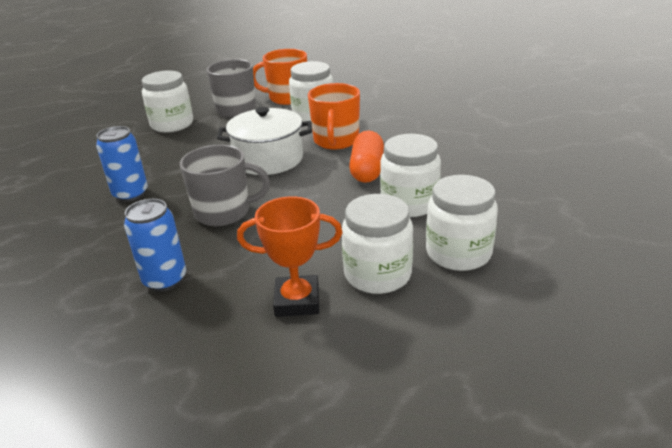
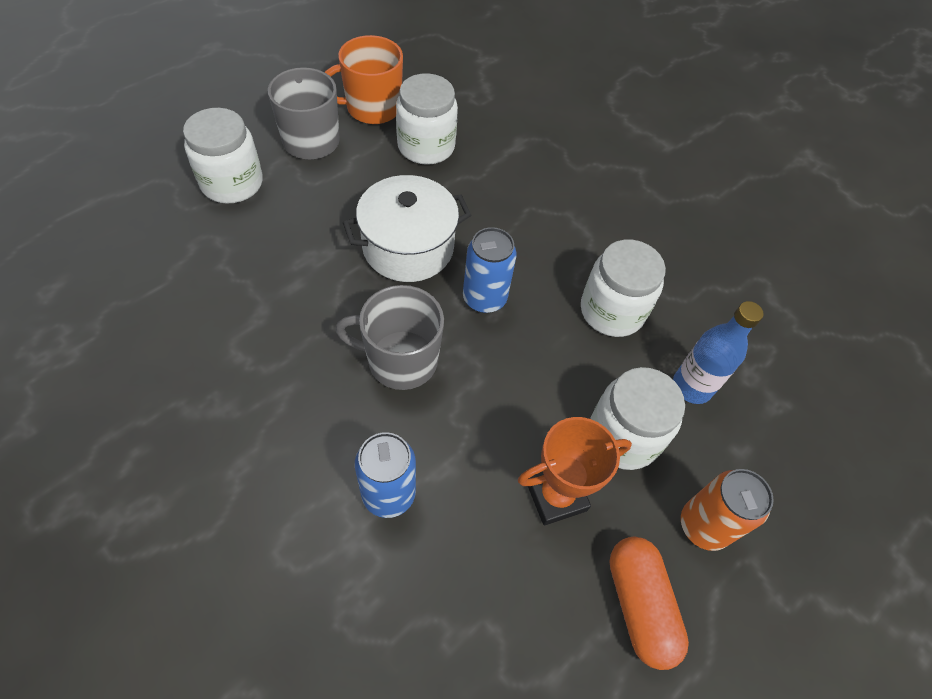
camera: 25 degrees left, 25 degrees up
(131, 194) = (255, 343): blue can -> blue can (484, 298)
(224, 212) = (400, 360): grey mug -> grey mug turned 150 degrees counterclockwise
(336, 141) = (479, 199): orange mug -> none
(367, 169) = (540, 254): orange capsule -> orange capsule (639, 605)
(423, 341) = (703, 526): none -> orange can
(458, 253) = (692, 387): white jar -> blue bottle

